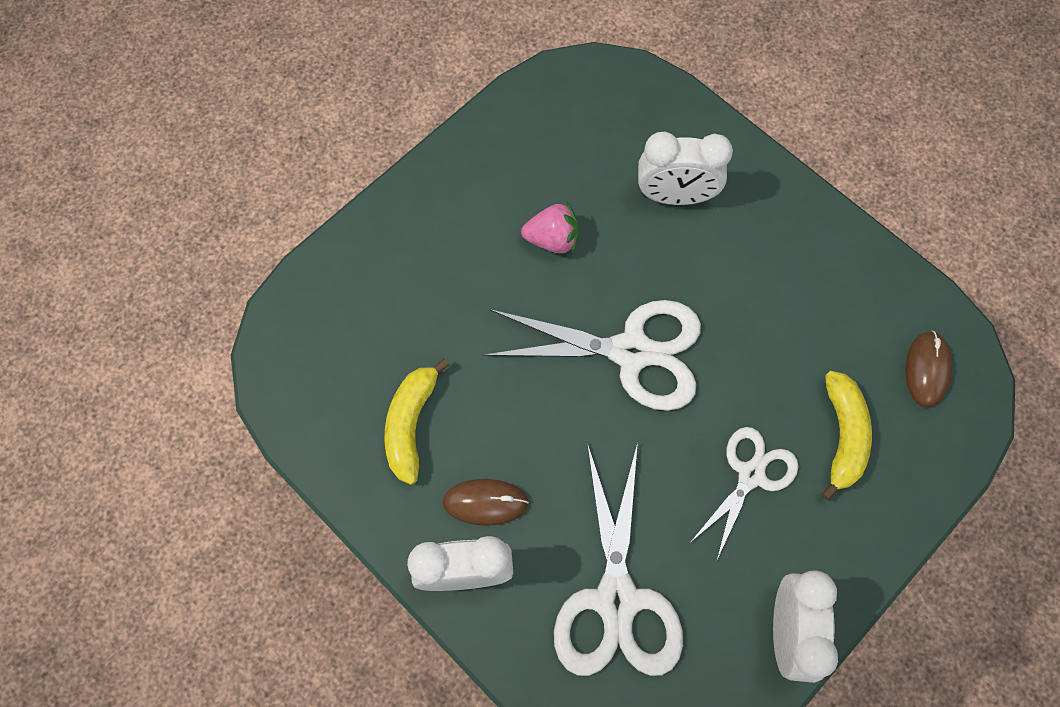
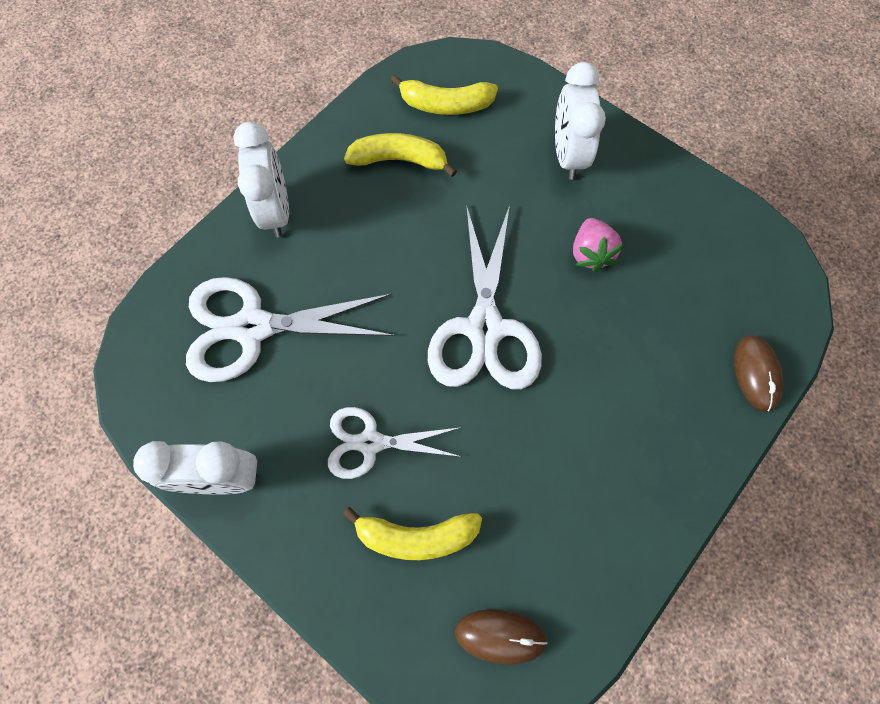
camera: 85 degrees right, 0 degrees up
(339, 365) = (445, 105): none -> yellow banana
(485, 502) = (335, 220): brown mouse -> brown mouse (756, 373)
(675, 196) = (661, 362): white clock -> white clock (567, 155)
(751, 475) = (370, 443): white scissors -> white scissors turned 150 degrees clockwise

